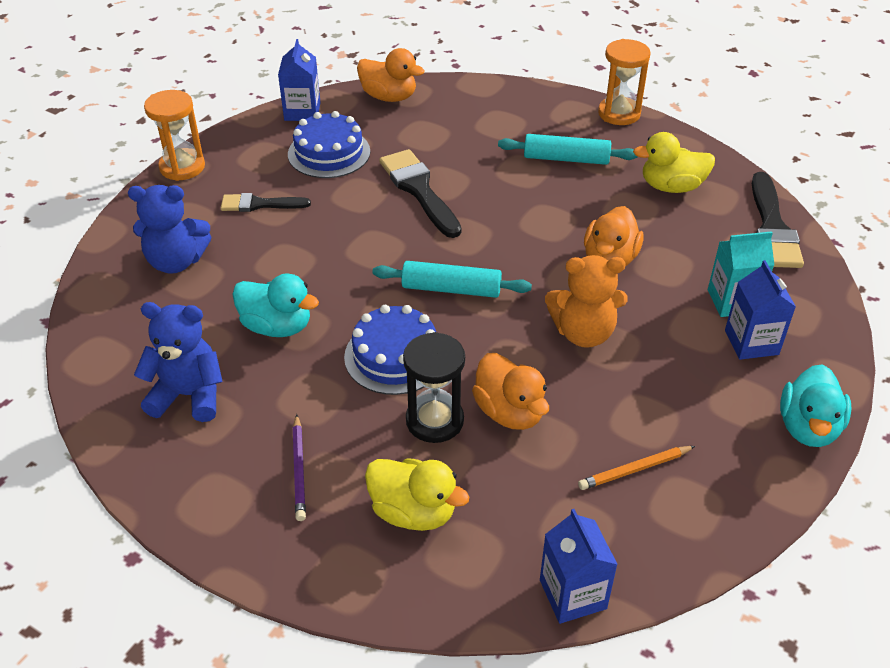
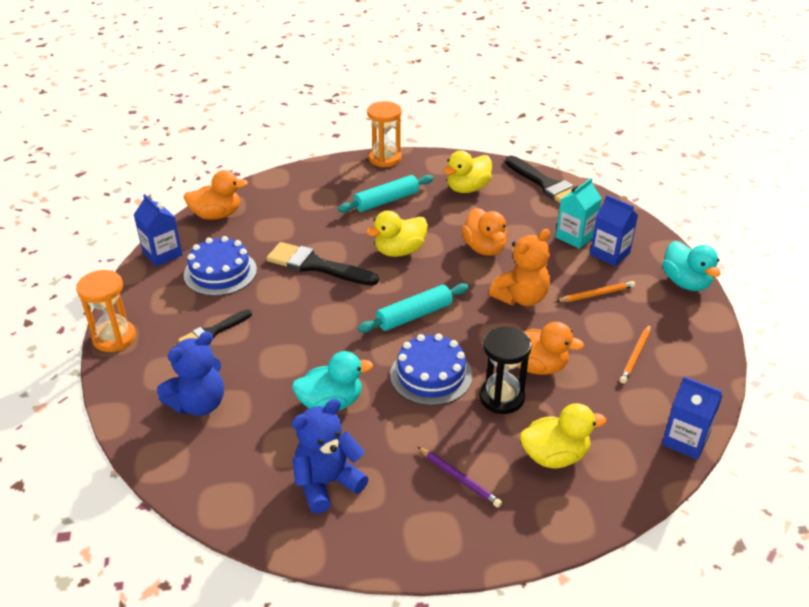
camera: 40 degrees left, 5 degrees down
(516, 217) = (399, 251): none -> yellow duck
(676, 378) = (597, 294): none -> orange pencil

